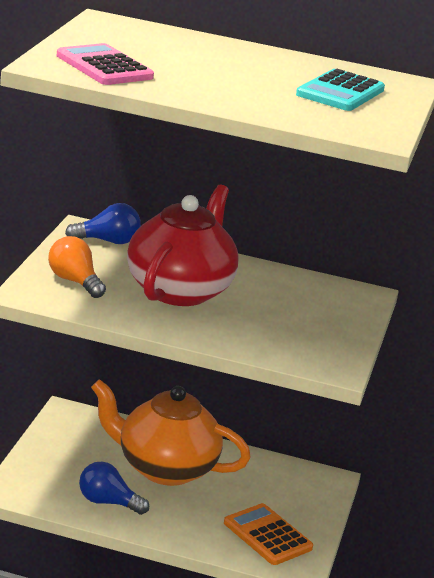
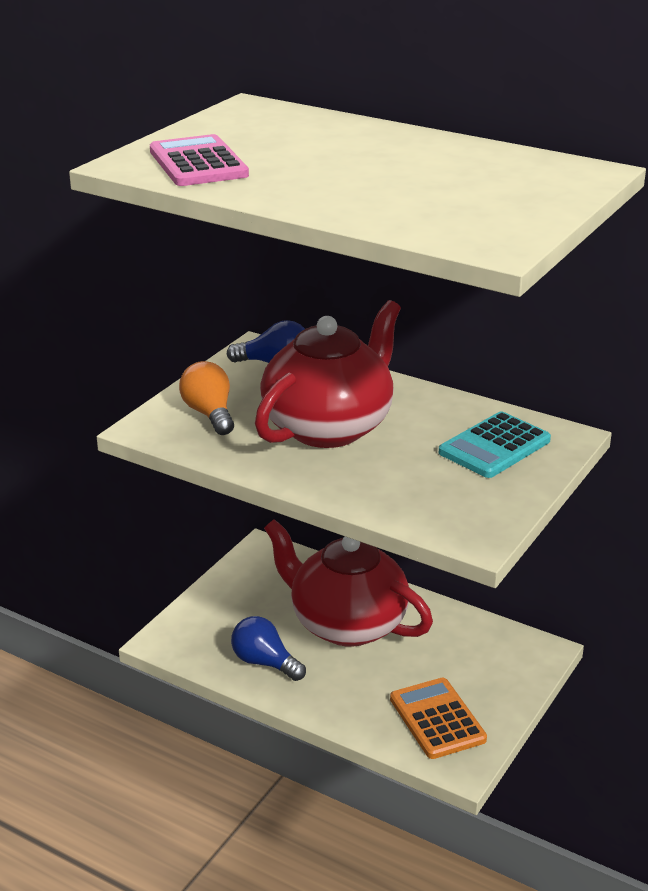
camera: 20 degrees right, 5 degrees up
(164, 468) = (346, 624): orange teapot -> red teapot
(340, 92) = (486, 188): turquoise calculator -> turquoise calculator (494, 446)

